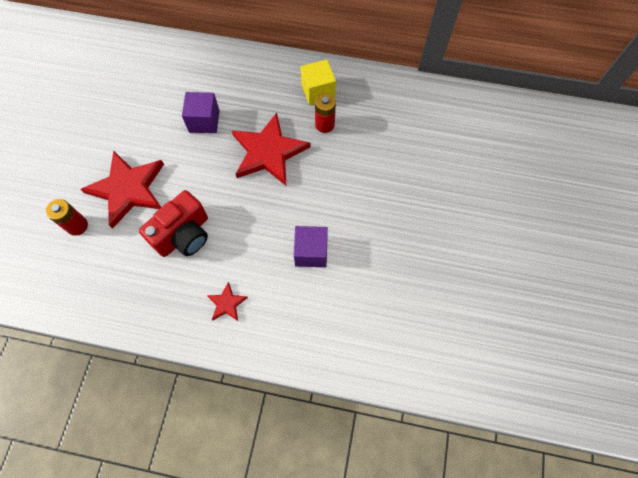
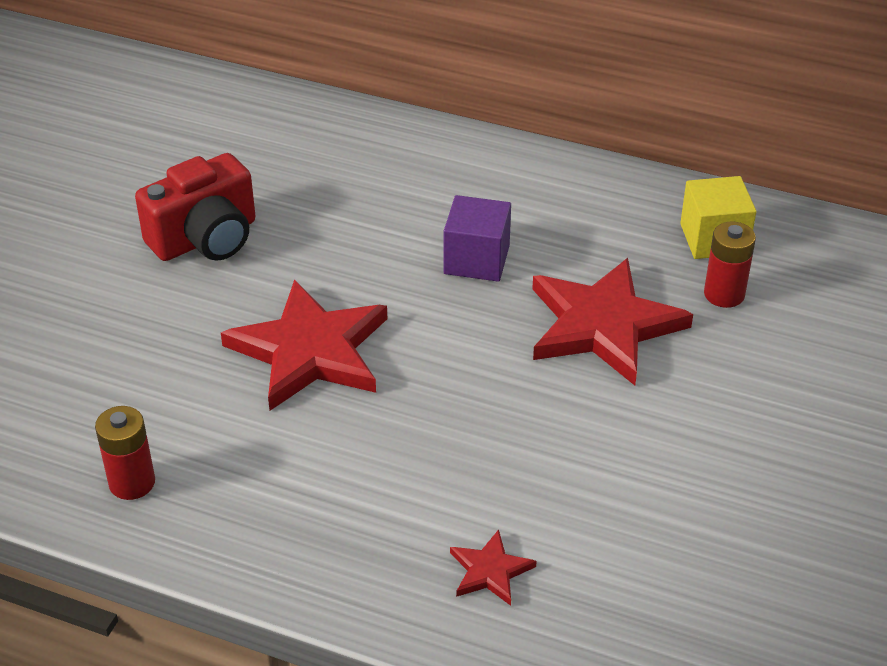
camera: 10 degrees right, 25 degrees down
(77, 226) = (200, 397): red battery -> red battery (132, 482)
(183, 235) = (413, 440): red camera -> red camera (205, 238)
(311, 252) = (679, 506): purple cube -> none

